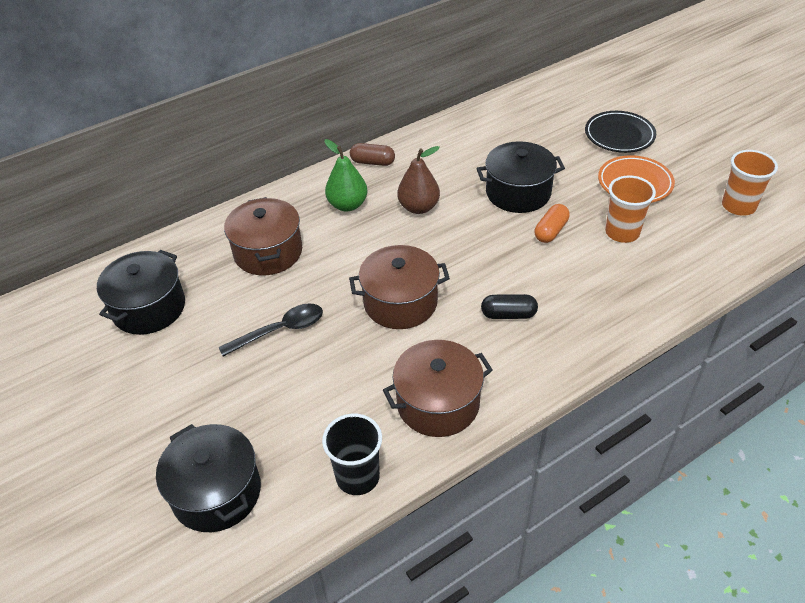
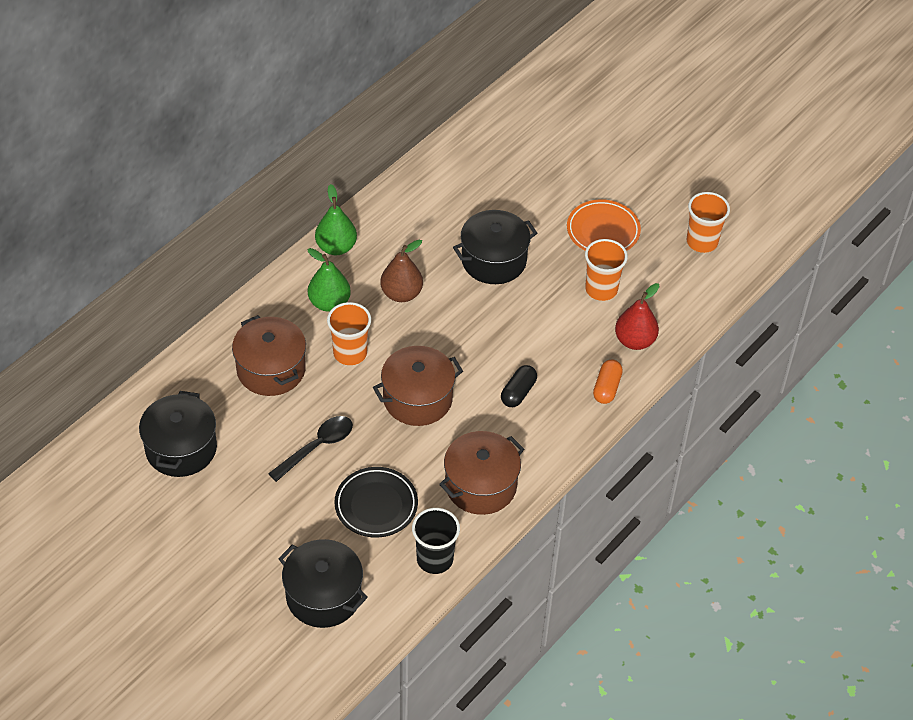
camera: 20 degrees left, 5 degrees up
(349, 250) = (350, 353): none -> orange cup
(372, 162) = (336, 247): brown capsule -> green pear
(508, 314) = (518, 392): black capsule -> black capsule turned 45 degrees counterclockwise
(551, 231) = (535, 299): orange capsule -> orange capsule (607, 388)
(619, 135) = (577, 174): black plate -> black plate (376, 505)
(649, 285) = (635, 341): none -> red pear

